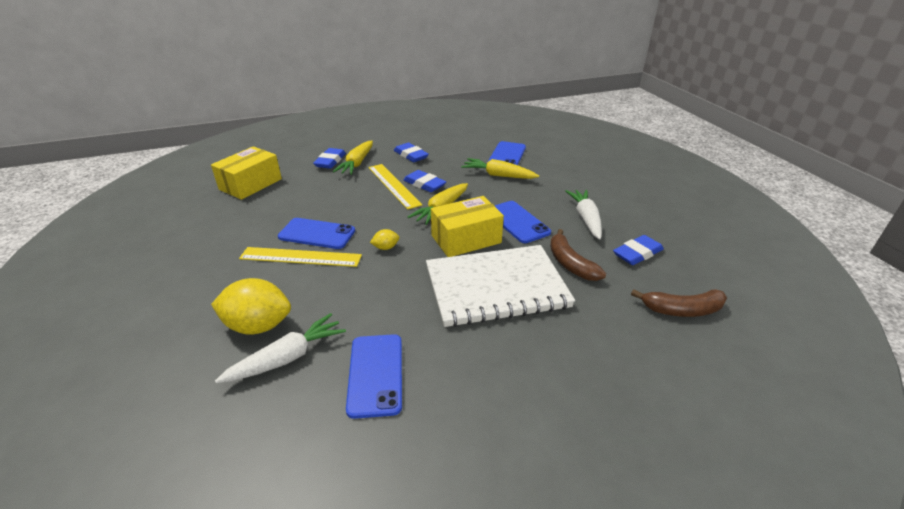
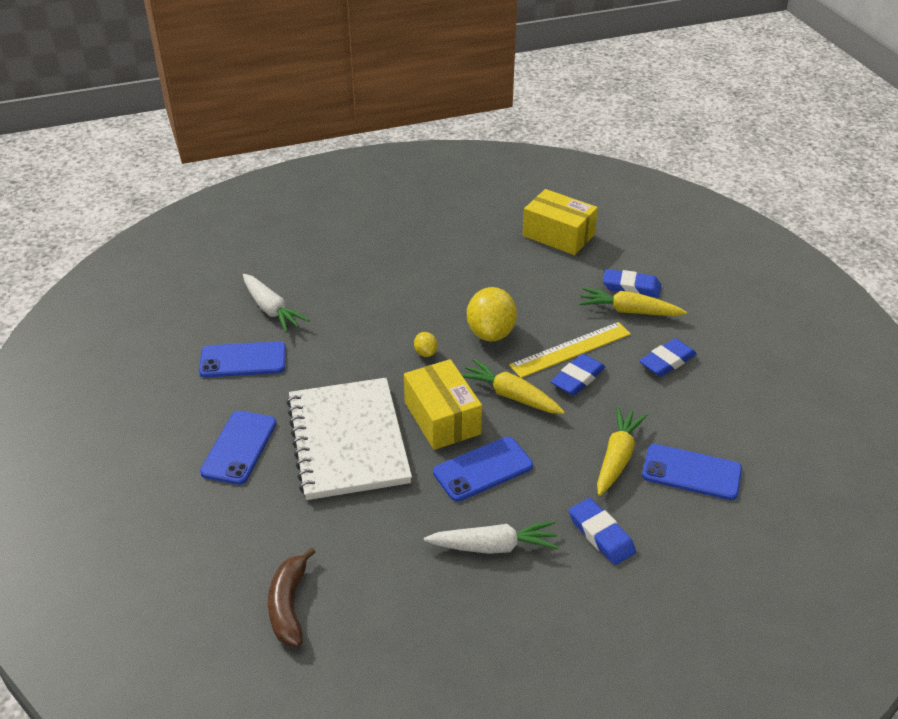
camera: 90 degrees right, 5 degrees up
(258, 326) = (312, 287): yellow lemon -> yellow lemon (491, 333)
(301, 257) = (411, 295): yellow ruler -> none
(317, 234) = (453, 300): blue phone -> blue phone (239, 447)
(570, 263) = (387, 512): brown banana -> none
(637, 253) = (406, 588): blue eraser -> blue eraser (601, 535)

